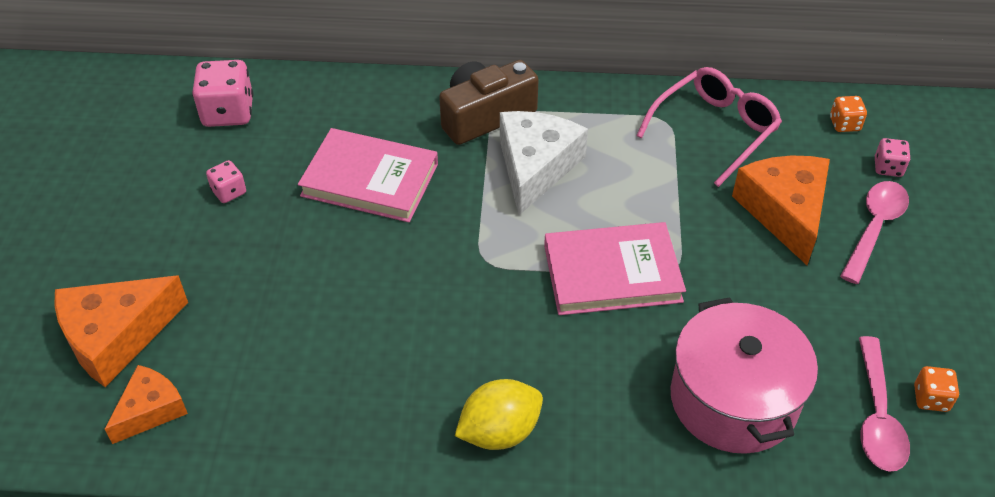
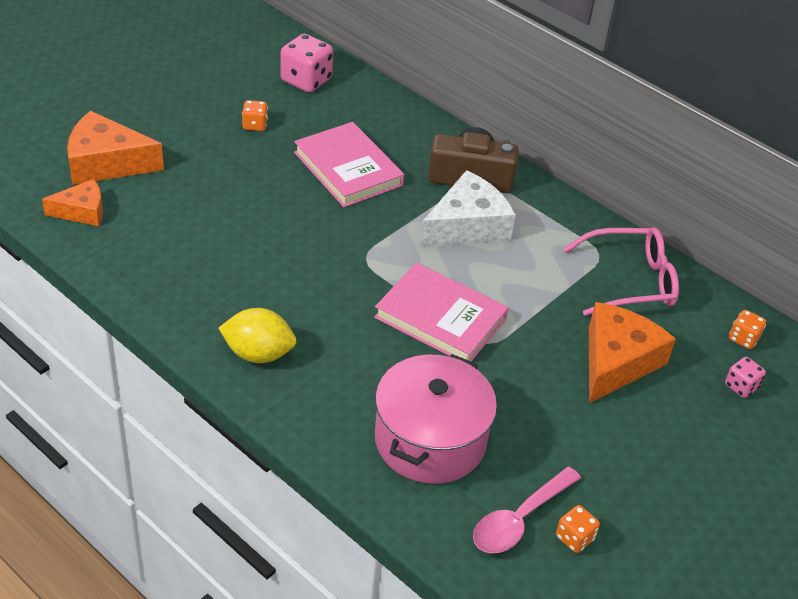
camera: 35 degrees right, 5 degrees down
(229, 192) = (255, 125): pink dice -> orange dice
(874, 228) = (675, 415): pink spoon -> none

